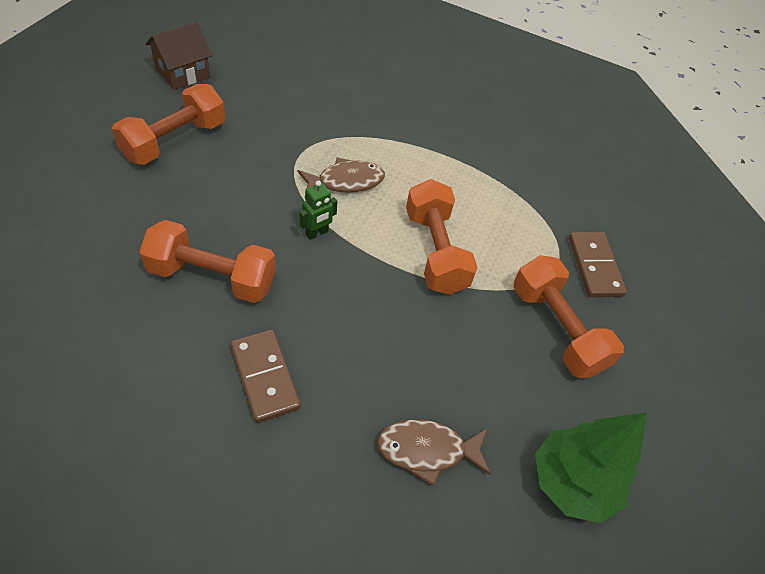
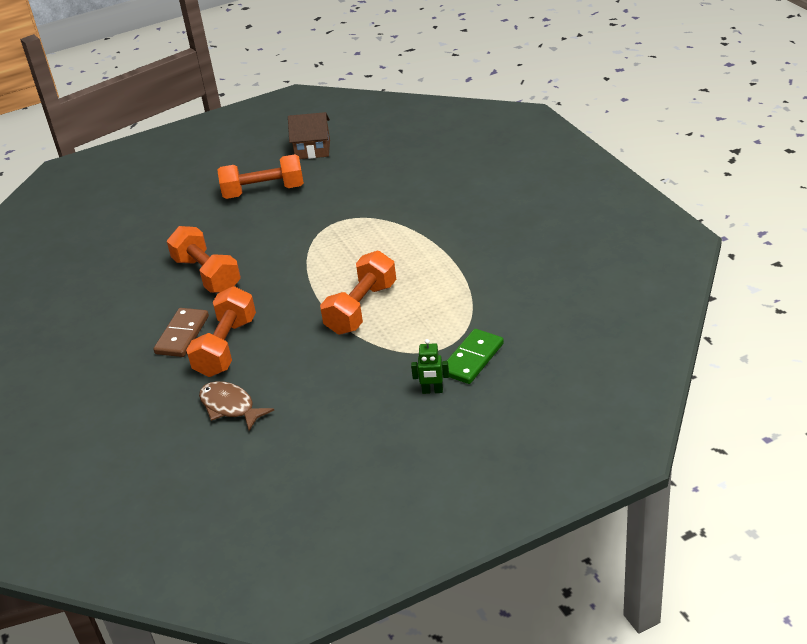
camera: 50 degrees right, 15 degrees down
(317, 233) = (294, 272): green robot -> green robot (432, 391)
(346, 181) = (348, 247): brown fish -> none
(556, 329) = (392, 383): orange dumbbell -> orange dumbbell (226, 347)
(571, 483) = (296, 461): green tree -> none
(594, 266) = (472, 359): brown domino -> green domino

